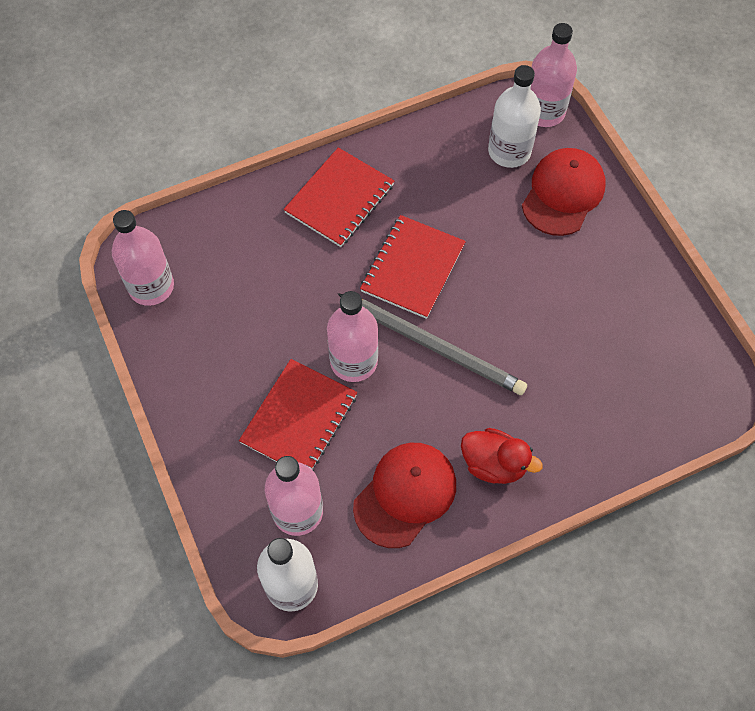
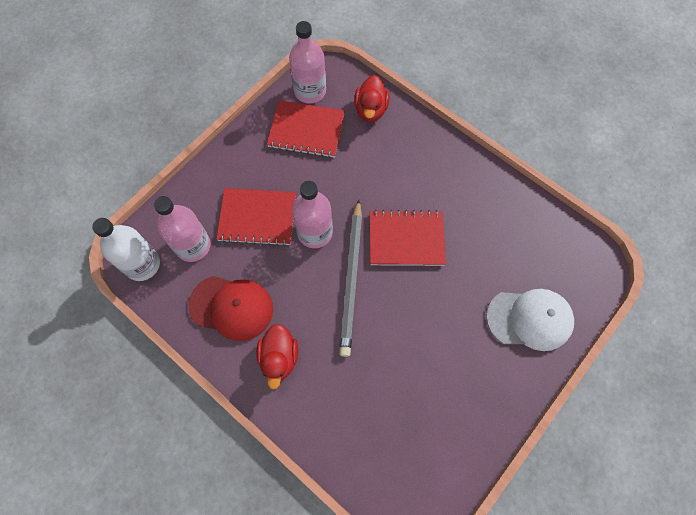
camera: 65 degrees right, 5 degrees up
(220, 230) = (371, 110): none -> red duck
(339, 199) = (435, 168): red notebook -> red notebook (306, 130)
(509, 151) = (544, 264): white bottle -> none
(544, 112) = (596, 275): pink bottle -> none
(563, 193) = (529, 319): red cap -> white cap

